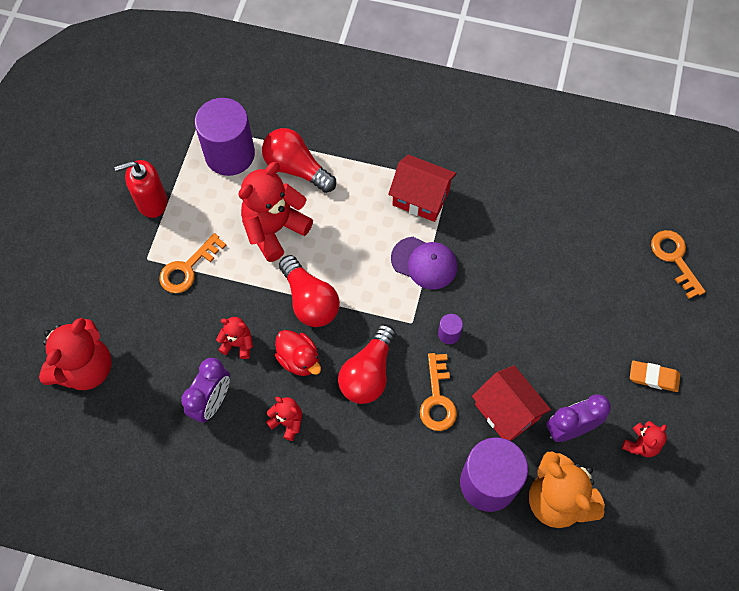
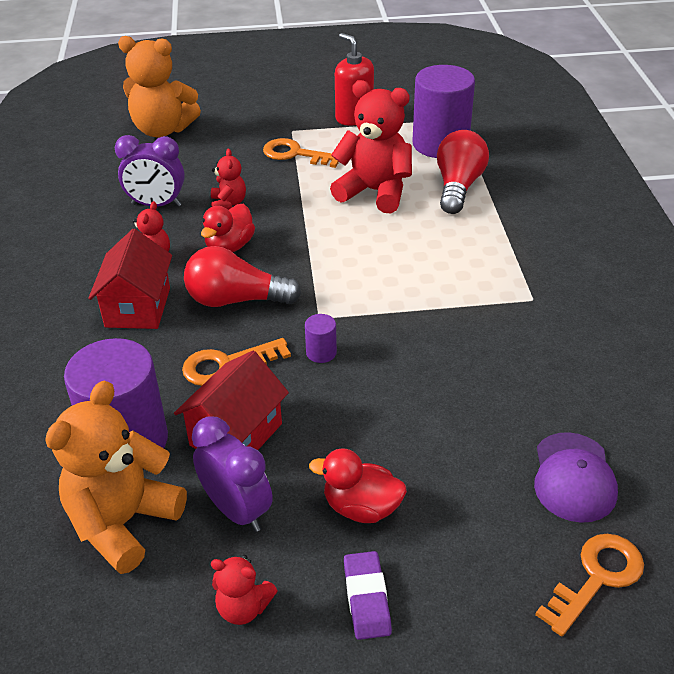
camera: 70 degrees right, 25 degrees down
(85, 368) = (162, 130): red teddy bear -> orange teddy bear
(309, 300) = (304, 236): red light bulb -> none
(421, 198) = (492, 283): red house -> red house (138, 307)
(424, 263) = (405, 307): purple cap -> purple cap (573, 477)
(591, 357) = (361, 507): none -> red duck
(653, 377) = (367, 598): orange eraser -> purple eraser

